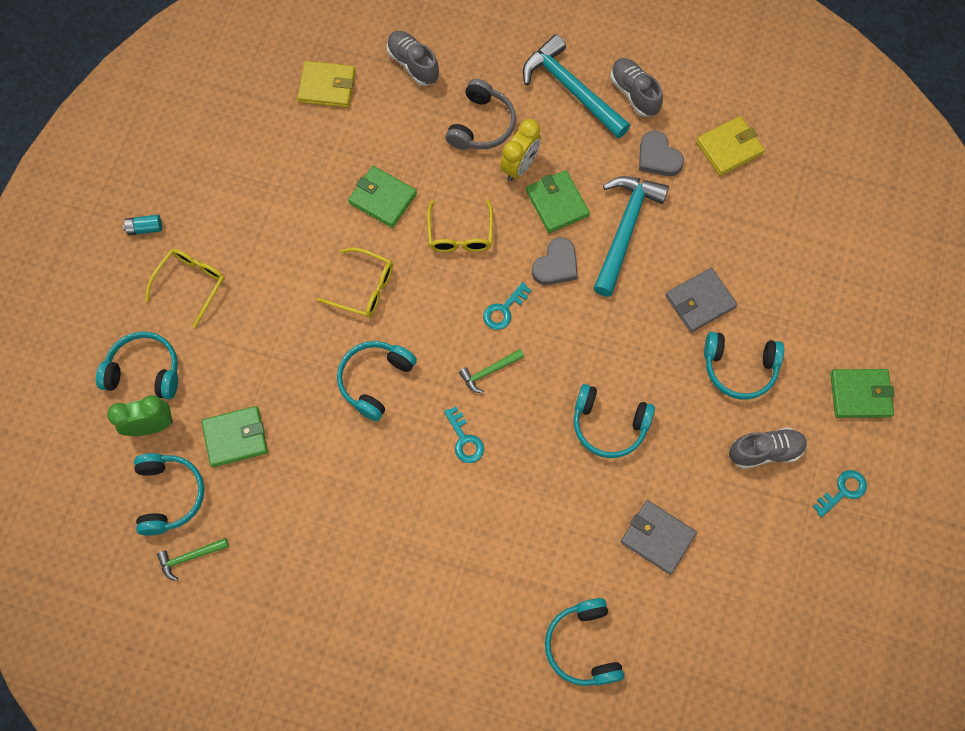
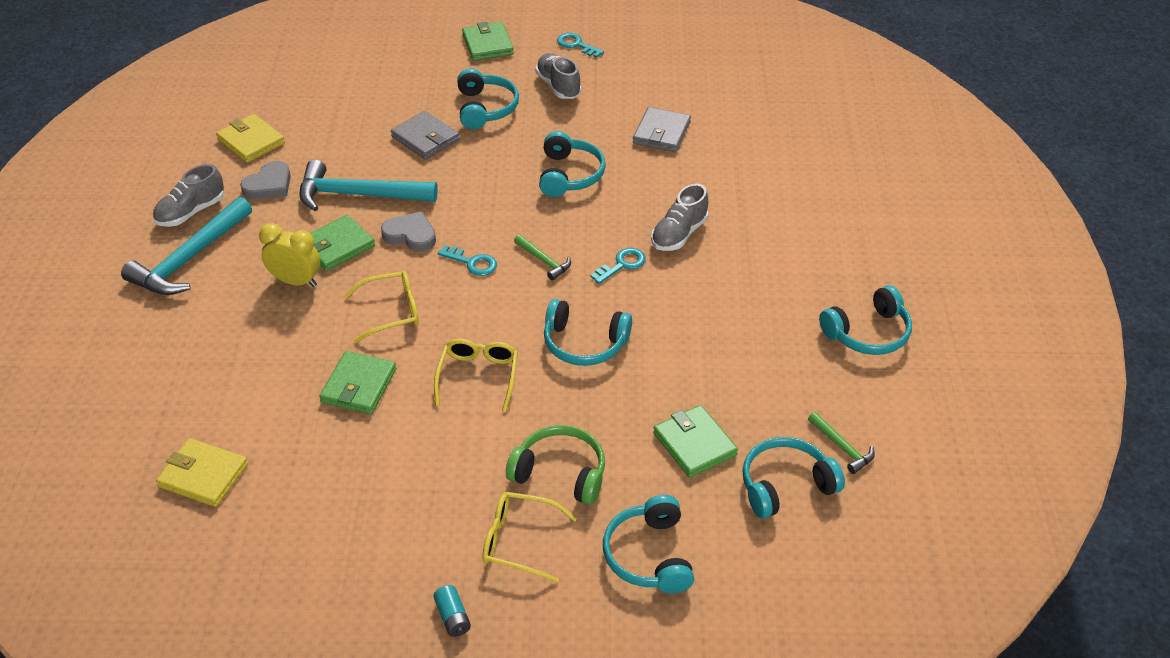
camera: 105 degrees left, 25 degrees down
(151, 426) = (714, 527): green clock -> none
(243, 327) = (560, 473): none -> green headphones
(327, 86) = (203, 475): yellow wallet -> yellow wallet turned 60 degrees counterclockwise
(413, 64) = (163, 398): grey shoe -> grey shoe (679, 234)
(481, 125) = (245, 321): grey headphones -> none
(583, 646) = (775, 160): turquoise headphones -> turquoise headphones (868, 333)

